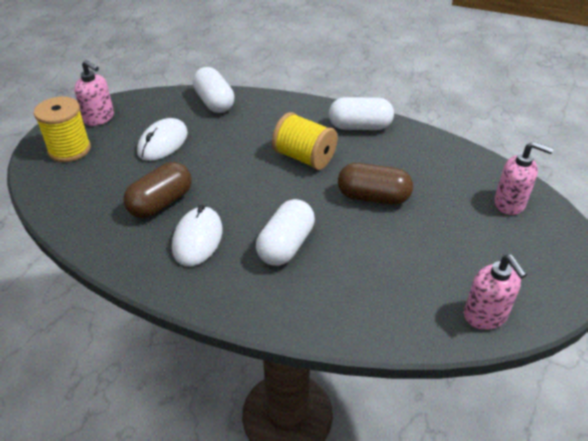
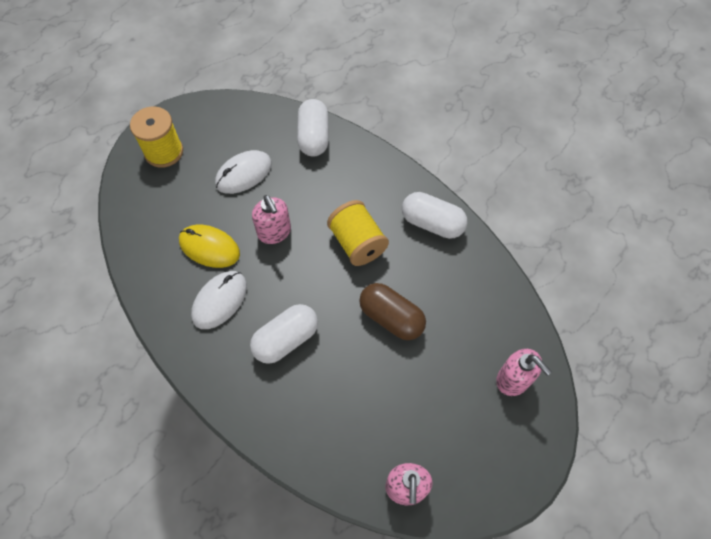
camera: 25 degrees right, 20 degrees up
(99, 118) = (204, 120): pink soap dispenser -> pink soap dispenser (274, 232)
(161, 203) = (209, 247): brown capsule -> yellow mouse

